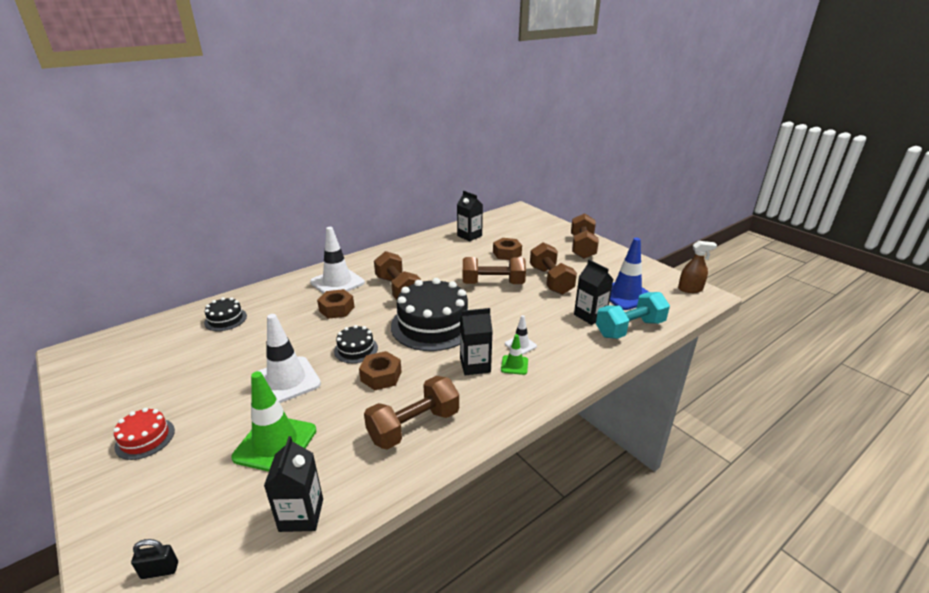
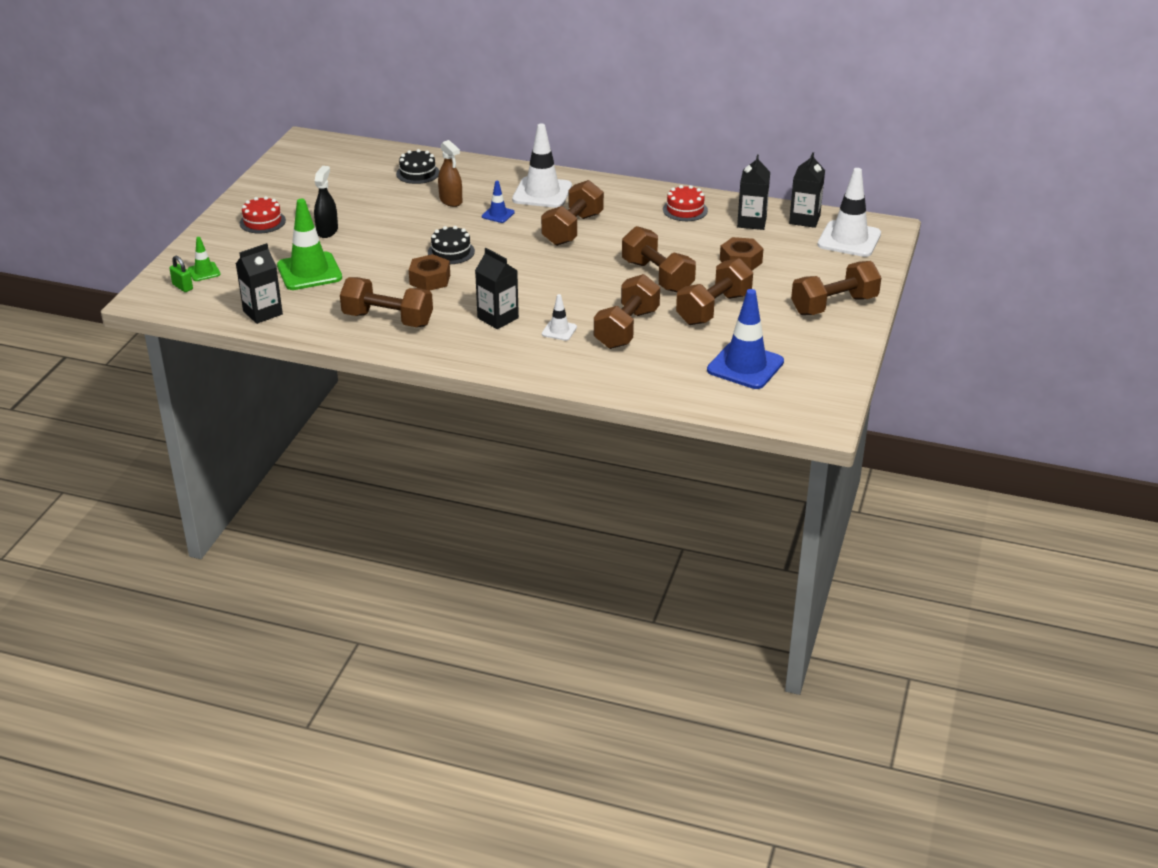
camera: 55 degrees right, 5 degrees up
(160, 570) = (182, 287): black padlock -> green padlock
(227, 402) = (327, 231): none -> black spray bottle
(286, 381) = (376, 242): white traffic cone -> white traffic cone (849, 239)
(337, 309) = (498, 214): brown nut -> blue traffic cone
(429, 247) = (685, 210): none -> red cake
(433, 325) = (534, 273): black cake -> none
(514, 365) = (522, 338): green traffic cone -> green traffic cone (204, 272)
(544, 318) = (626, 329): none -> brown dumbbell
(590, 315) = (666, 354): black carton -> black carton (804, 219)
(630, 328) = (670, 385): turquoise dumbbell -> none
(690, 289) = (822, 407): brown spray bottle -> brown spray bottle (451, 201)

